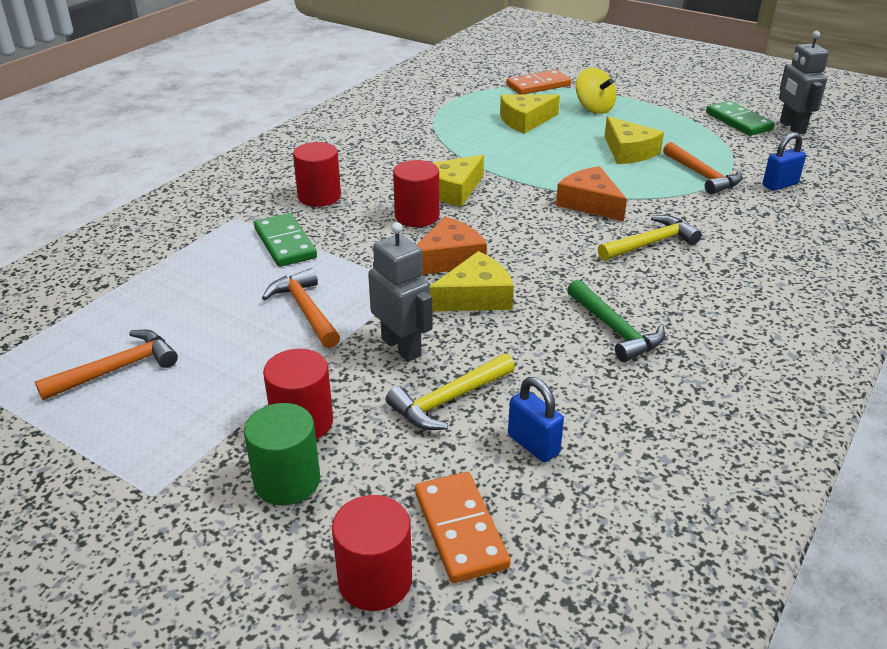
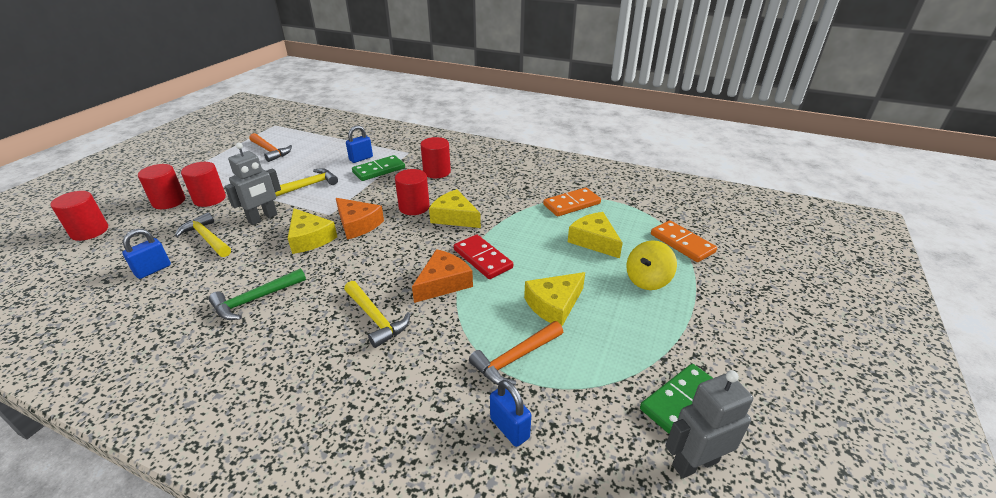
camera: 80 degrees right, 0 degrees up
(229, 260) = (361, 159): none -> blue padlock
(287, 481) = (169, 201): green cylinder -> red cylinder
(305, 310) = (307, 186): orange hammer -> yellow hammer
(460, 529) = (104, 251): orange domino -> orange domino (572, 204)
(547, 179) = (483, 259): none -> red domino

